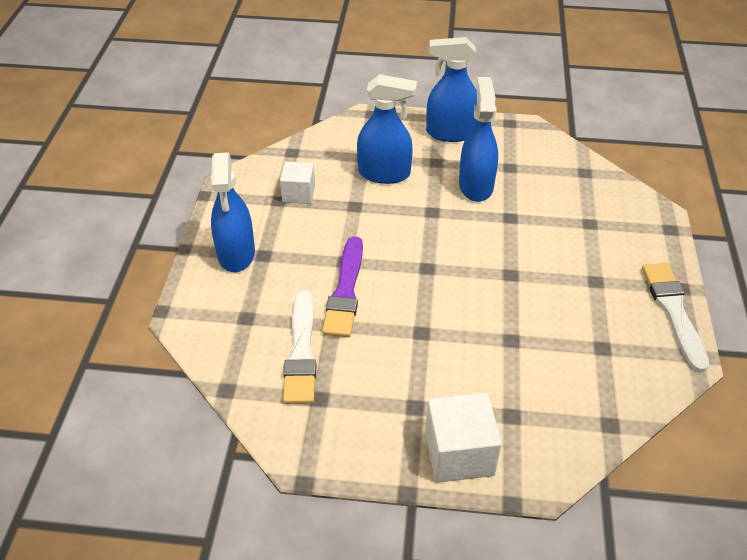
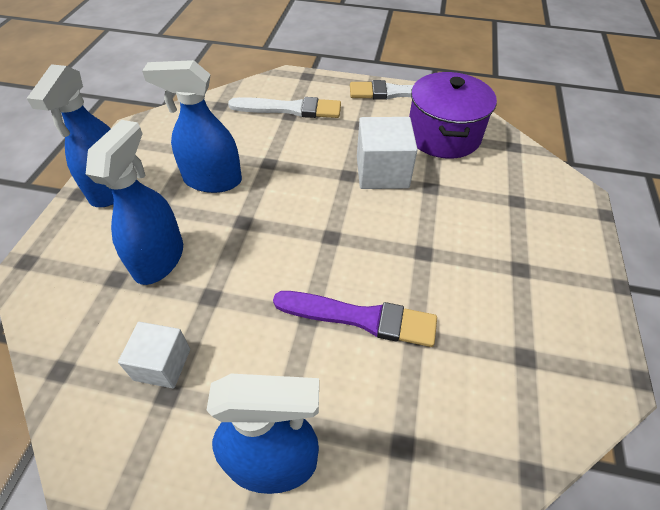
camera: 85 degrees left, 5 degrees up
(301, 351) = (459, 374): white brush -> white brush (290, 109)
(459, 453) = (567, 242): white cube -> white cube (382, 172)
(604, 354) = (443, 135): none -> purple pot

